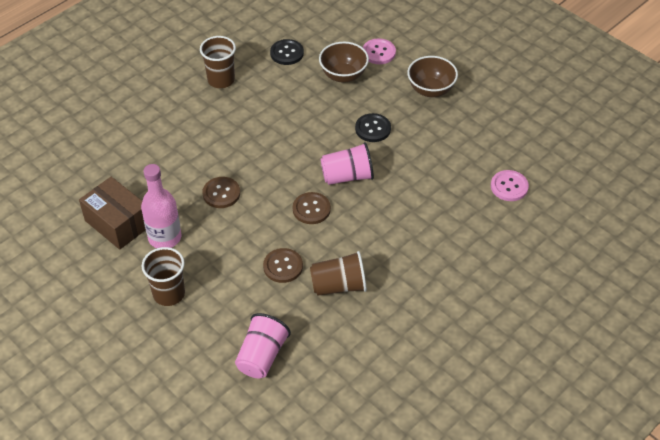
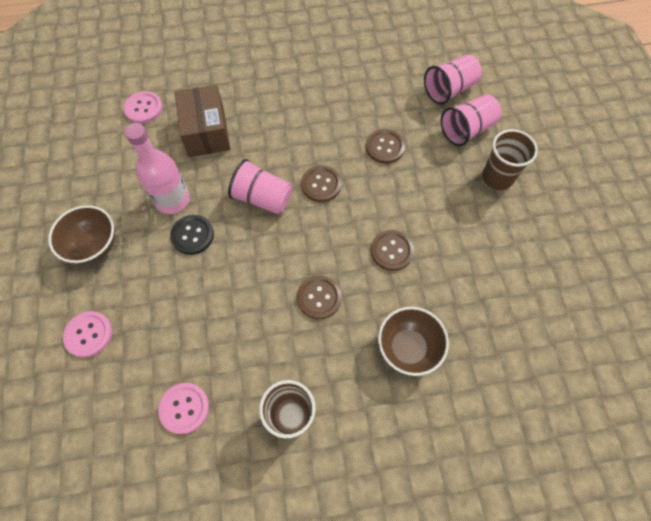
camera: 145 degrees left, 15 degrees up
(118, 223) = (513, 278): brown box -> brown box (206, 132)
(165, 237) = (473, 234): pink bottle -> pink bottle (172, 200)
(220, 323) = (467, 129): none -> pink cup
(252, 140) = (319, 298): none -> brown button
(287, 53) = (184, 408): black button -> pink button
(338, 286) = (352, 108): brown cup -> none
(343, 75) = (155, 326): brown bowl -> brown bowl (408, 348)

